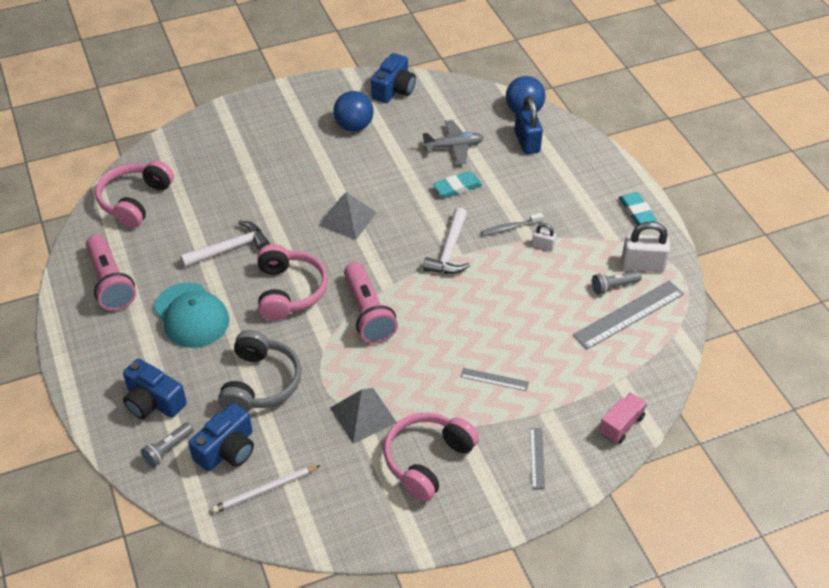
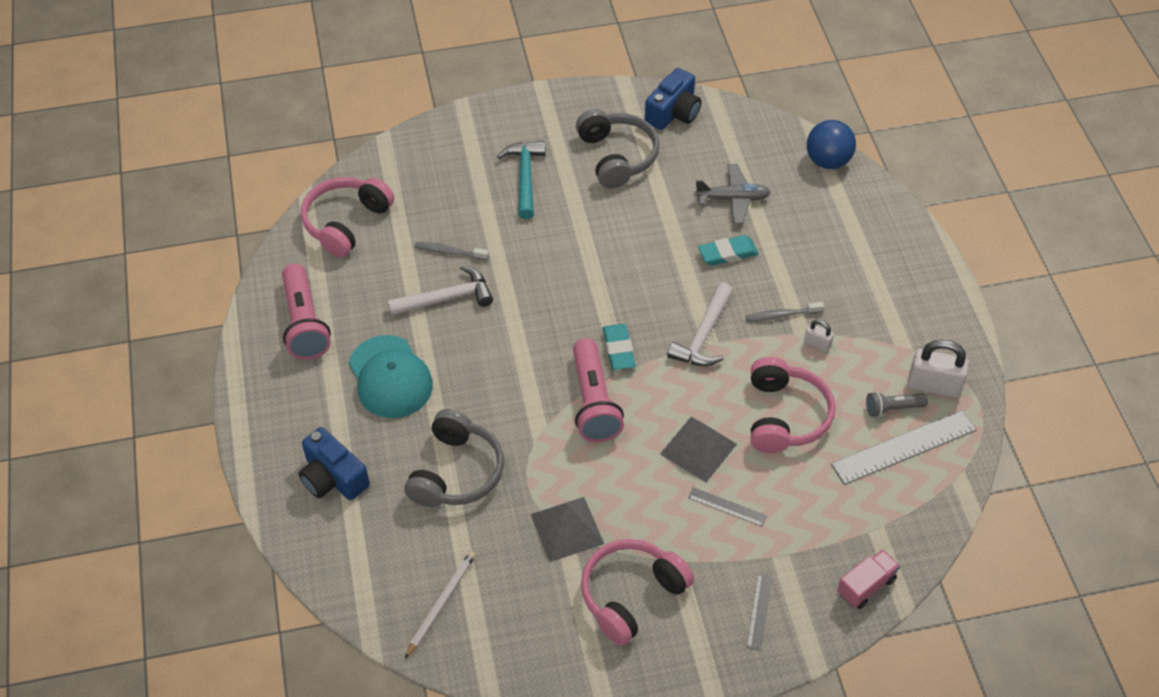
camera: 10 degrees right, 5 degrees up
(168, 449) = (341, 538): grey flashlight -> none
(226, 213) = (449, 252): none -> grey toothbrush
(227, 449) = (407, 548): blue camera -> none
(264, 490) = (441, 603): white pencil -> white pencil turned 135 degrees clockwise
(280, 150) = (525, 177): none -> turquoise hammer
(289, 291) = (507, 362): pink headphones -> pink headphones (785, 416)
(347, 219) = (589, 278): grey pyramid -> grey pyramid (698, 448)
(354, 126) = (617, 156): blue ball -> grey headphones
(527, 142) = (824, 203): blue padlock -> none
(637, 212) = (941, 314): turquoise eraser -> turquoise eraser (618, 349)

